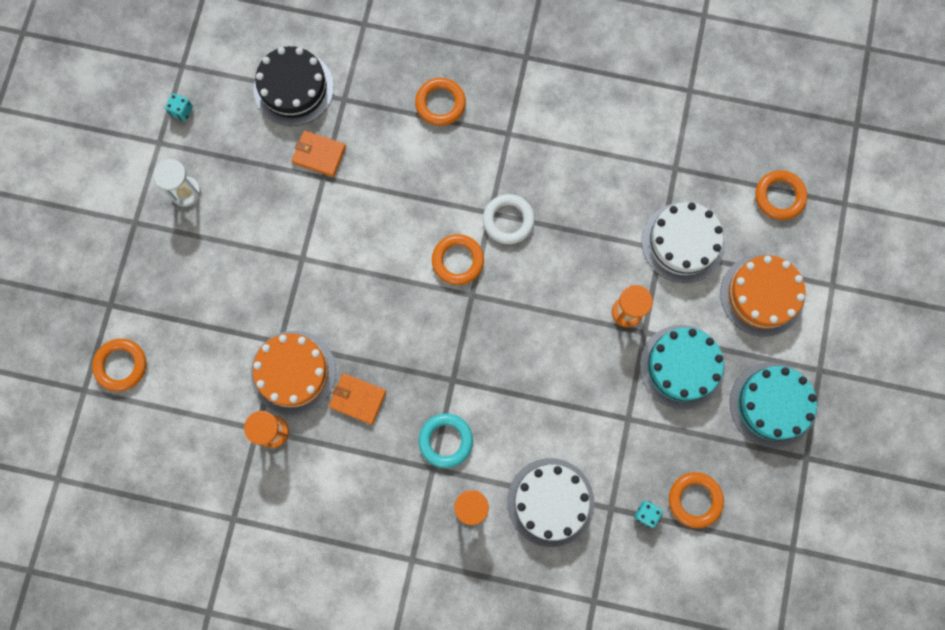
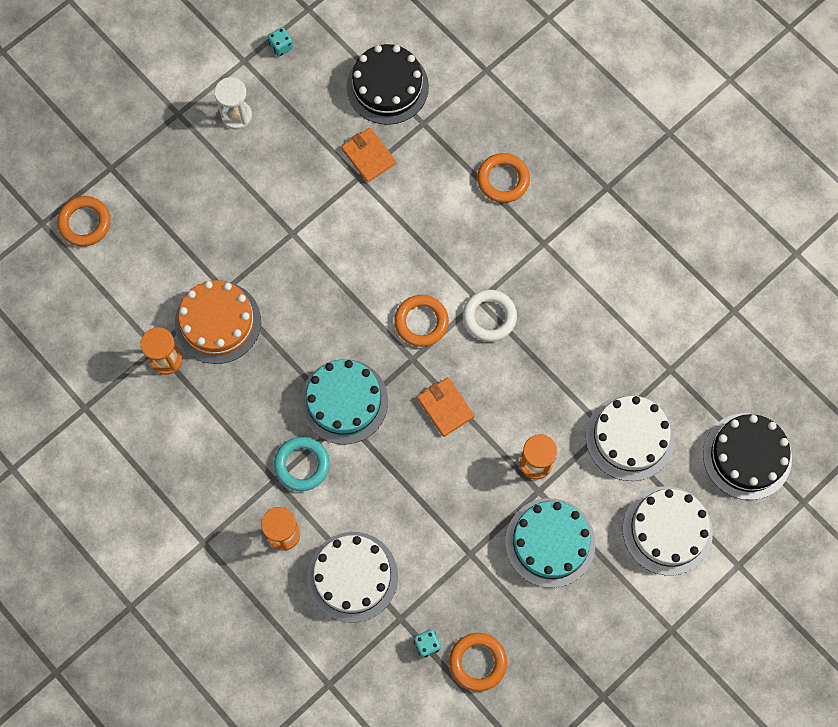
camera: 35 degrees right, 5 degrees down
(357, 399) = (254, 380): orange wallet -> orange wallet (445, 407)
(762, 295) = (667, 530): orange cake -> white cake
(772, 404) = (606, 630): turquoise cake -> turquoise cake (344, 401)
(779, 196) = (747, 456): orange ring -> black cake

